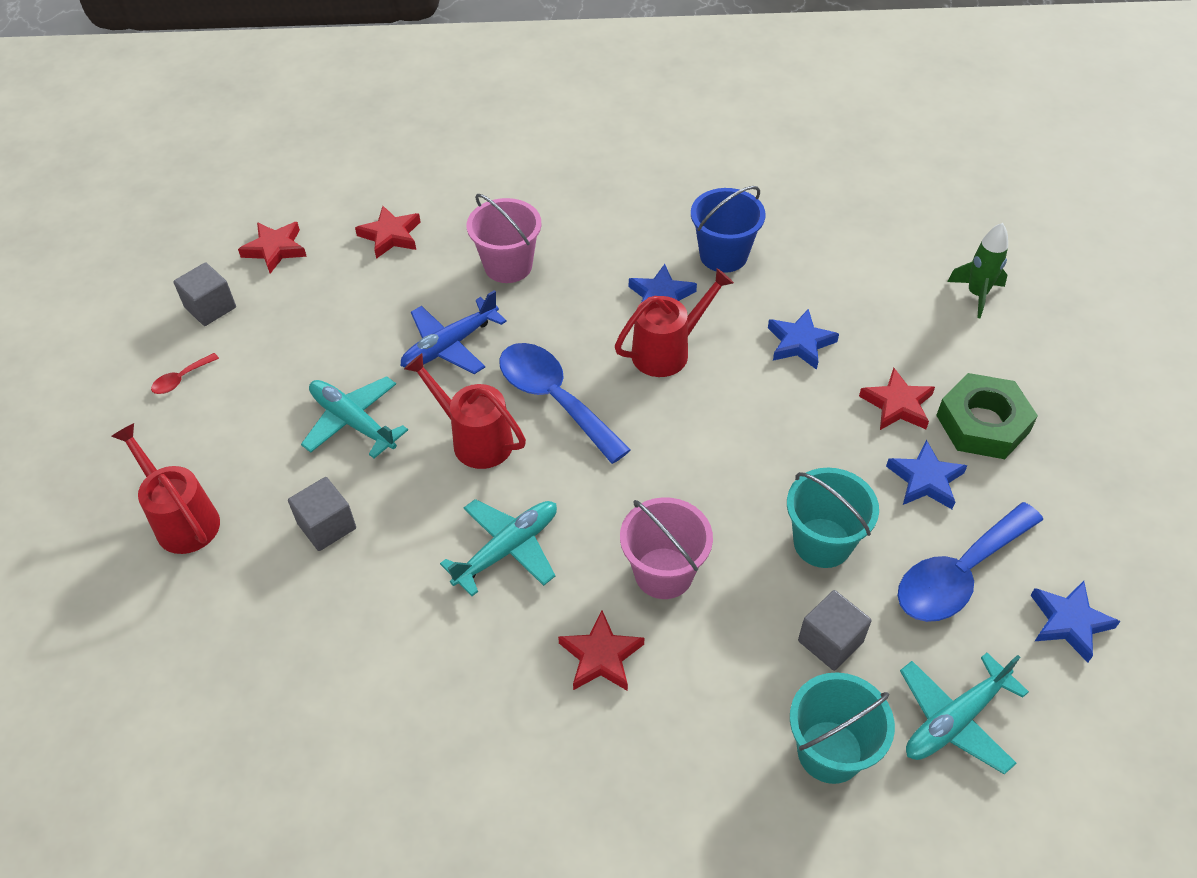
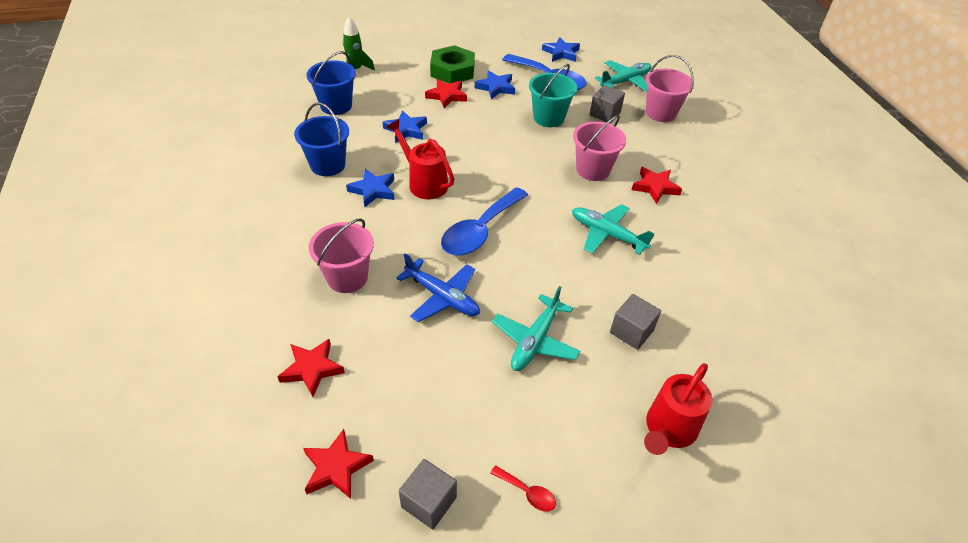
camera: 105 degrees left, 5 degrees down
(474, 439) = (527, 266): red watering can -> none
(830, 751) = (661, 113): turquoise bucket -> pink bucket
(869, 268) = (336, 106): none -> blue bucket
(954, 720) = (625, 81): turquoise plane -> turquoise plane turned 75 degrees counterclockwise

